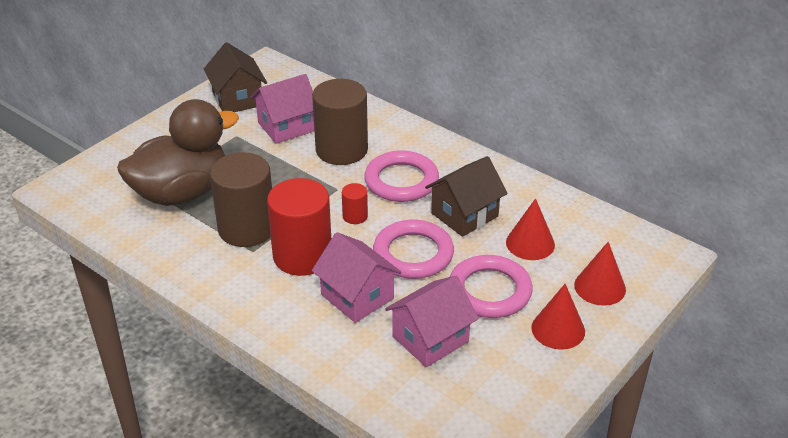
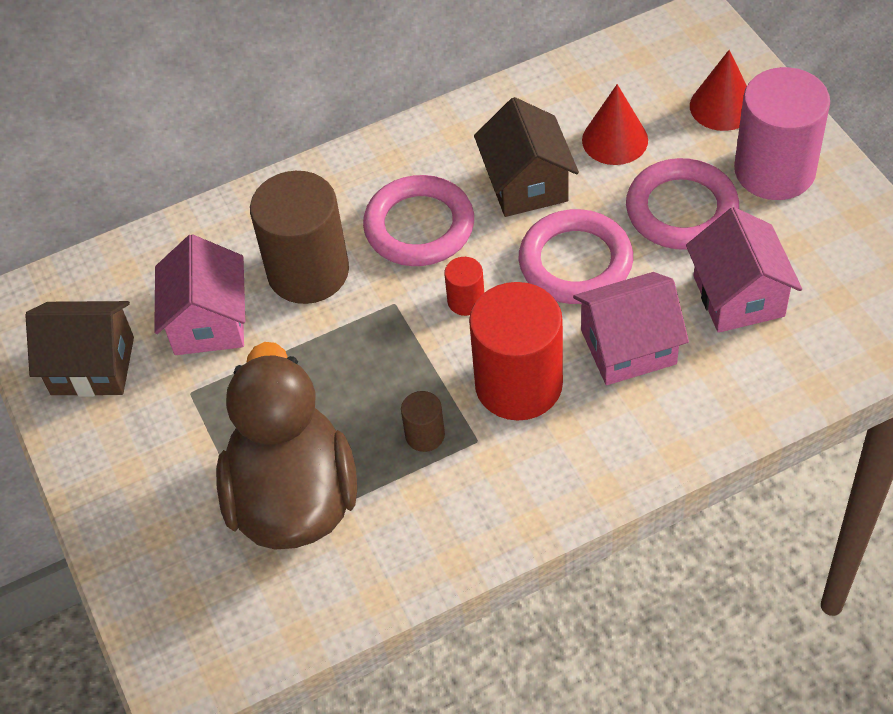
camera: 60 degrees left, 15 degrees up
(247, 229) = (425, 435): brown cylinder -> brown cylinder, size x0.45
(558, 329) = (774, 170): red cone -> pink cylinder

